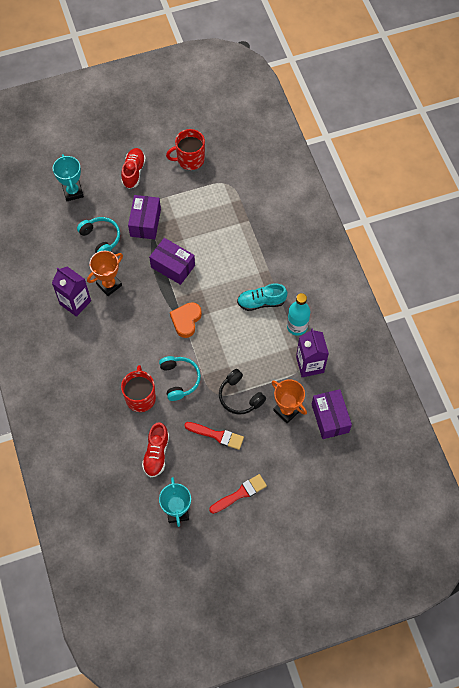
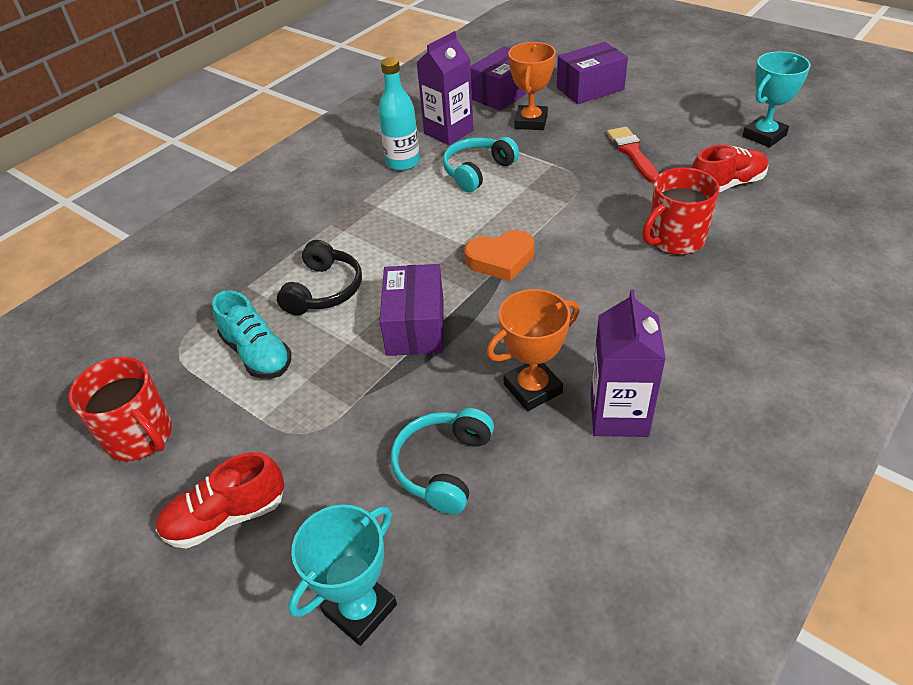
camera: 120 degrees left, 20 degrees down
(109, 285) = (532, 388): orange trophy -> orange trophy turned 45 degrees counterclockwise
(145, 223) = (350, 417): purple box -> purple box (590, 88)
(179, 379) = (600, 218): turquoise headphones -> turquoise headphones (477, 171)
(239, 397) = (558, 160): black headphones -> black headphones (324, 290)
(240, 493) = (674, 107): red brush -> none
(261, 302) = (394, 206): turquoise shoe -> turquoise shoe (257, 354)

